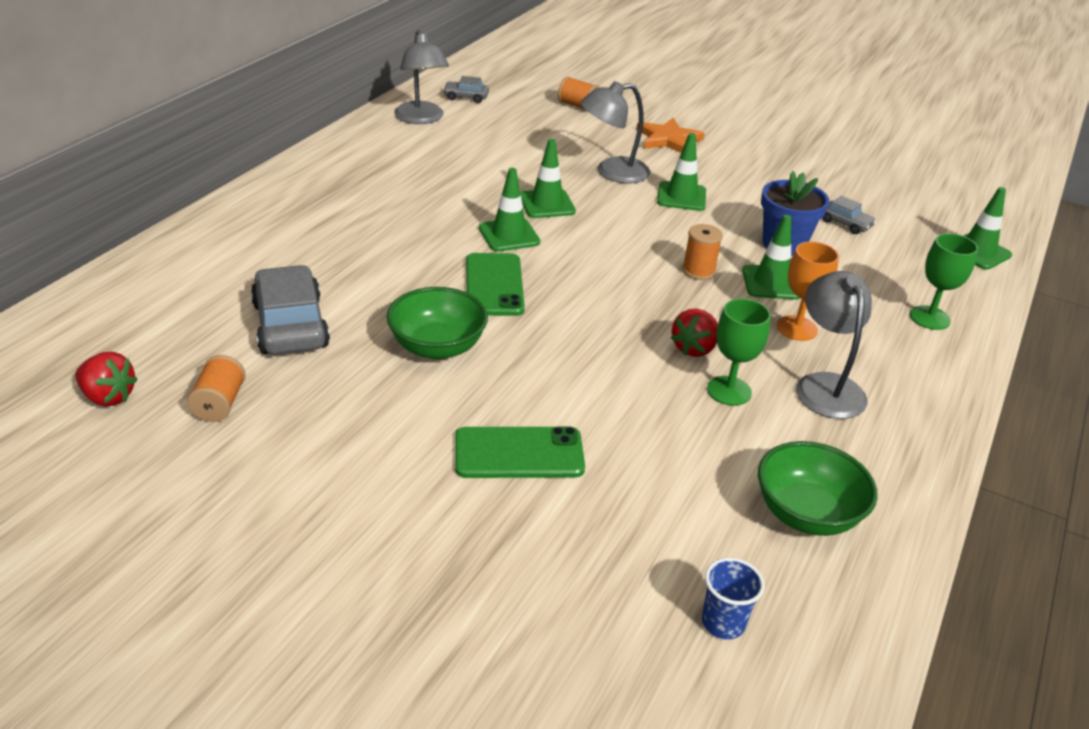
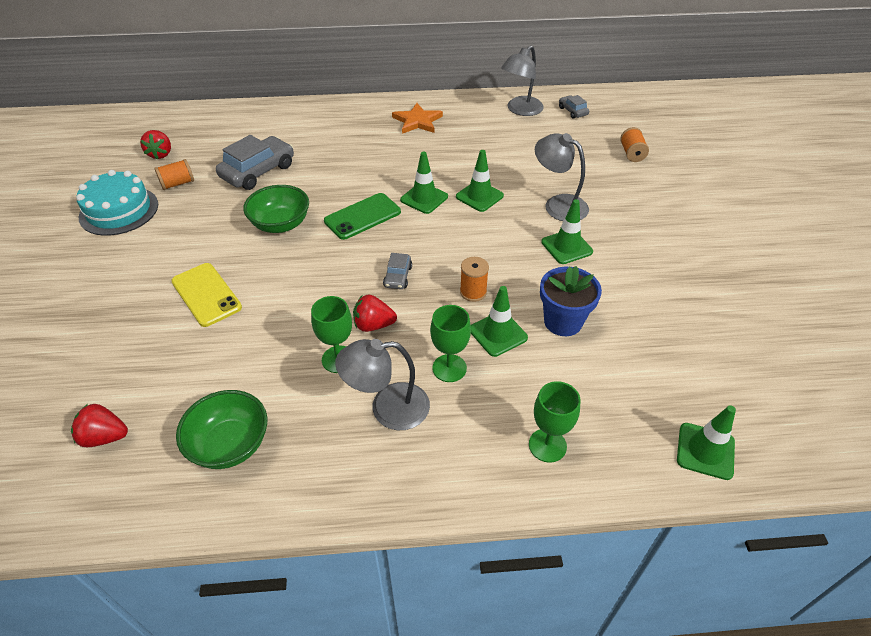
camera: 60 degrees right, 10 degrees up
(212, 483) = (119, 210): none -> turquoise cake
(519, 453) = (206, 294): green phone -> yellow phone
(668, 139) = (644, 209): orange star -> orange star (417, 121)
(723, 623) = (105, 437): blue cup -> red strawberry
(797, 328) = (449, 368): orange goblet -> green goblet
(825, 386) = (387, 408): grey lamp -> grey lamp turned 150 degrees counterclockwise
(845, 223) = (641, 346): grey car -> grey car (398, 276)

